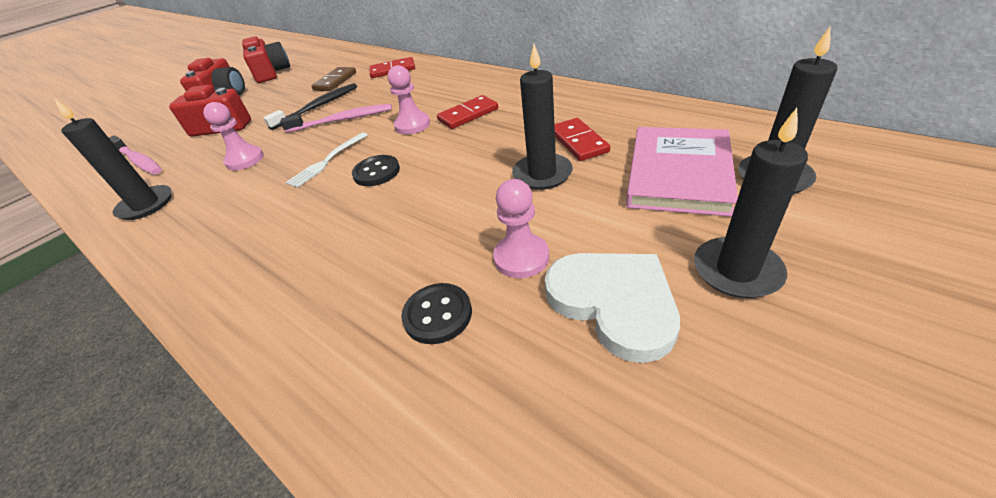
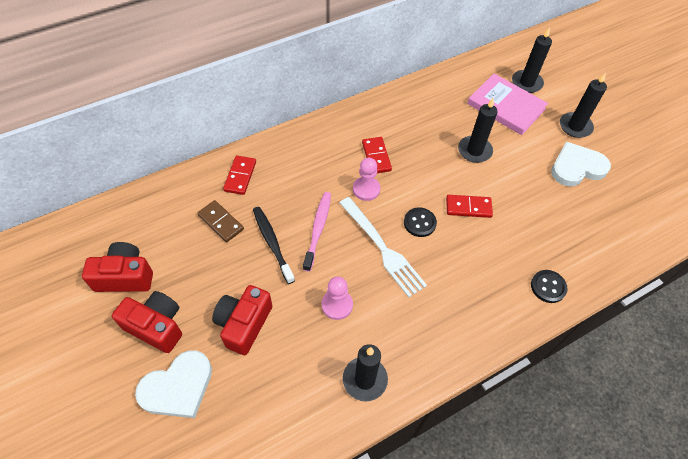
camera: 75 degrees left, 15 degrees up
(139, 161) = (265, 401): pink toothbrush -> none
(165, 123) = (178, 387): none -> white heart
(326, 161) = (383, 249): white fork -> white fork, size x1.67
(437, 314) = (560, 224): black button -> black button (548, 287)
(521, 257) = (537, 184): pink pawn -> none
(578, 142) = (452, 124): red domino -> red domino (468, 207)

